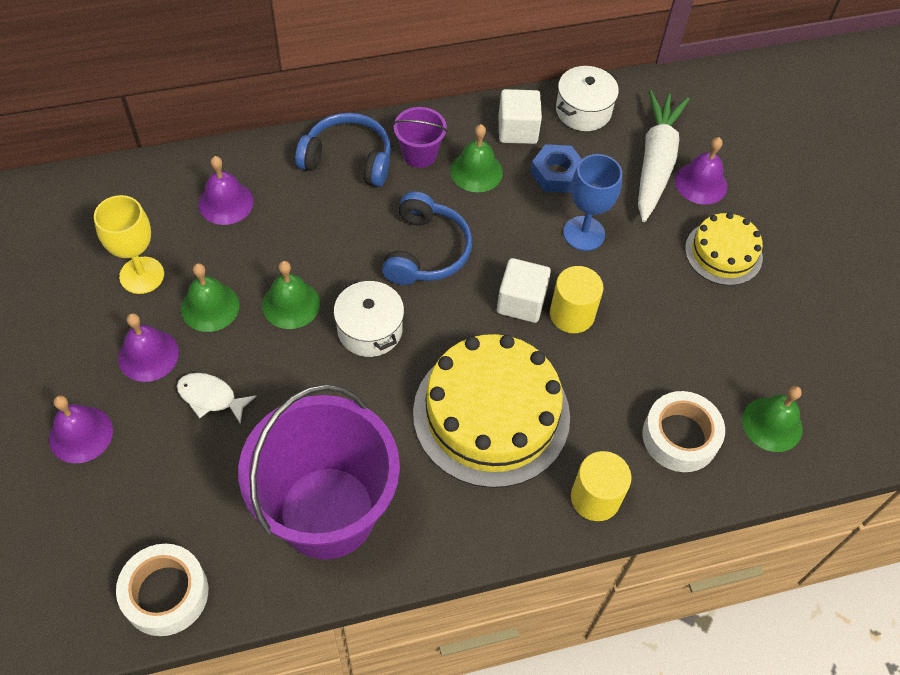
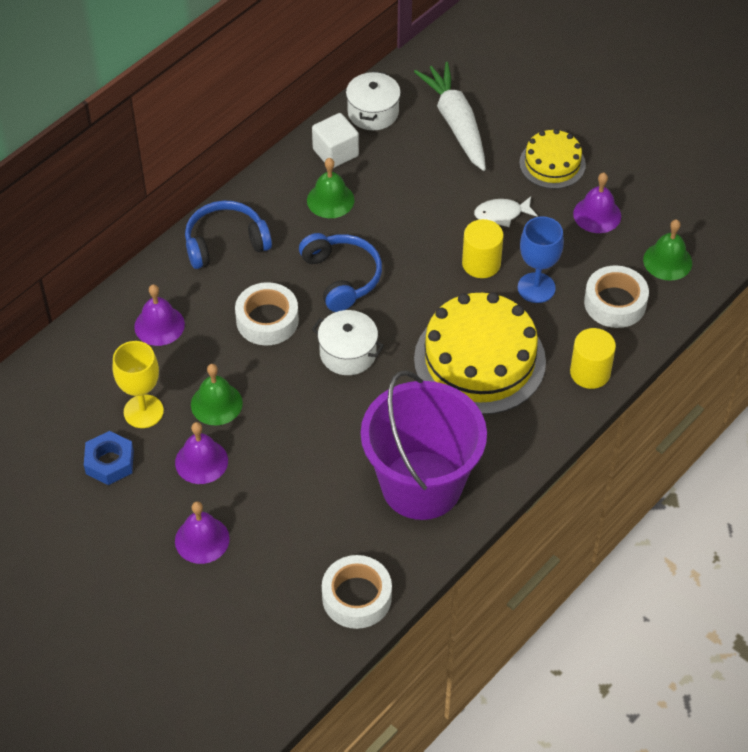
camera: 30 degrees left, 5 degrees down
(211, 397) = (274, 462): white fish -> white fish (501, 214)
(291, 304) = (275, 368): green bell -> none
(323, 253) = (267, 320): none -> white tape
(419, 154) = (276, 210): purple bucket -> none
(521, 302) = (439, 275): white cube -> none
(556, 174) = (391, 170): blue nut -> blue nut (109, 462)
(584, 233) = (445, 203): blue goblet -> blue goblet (536, 288)
(701, 183) = (499, 122): purple bell -> purple bell (597, 214)

